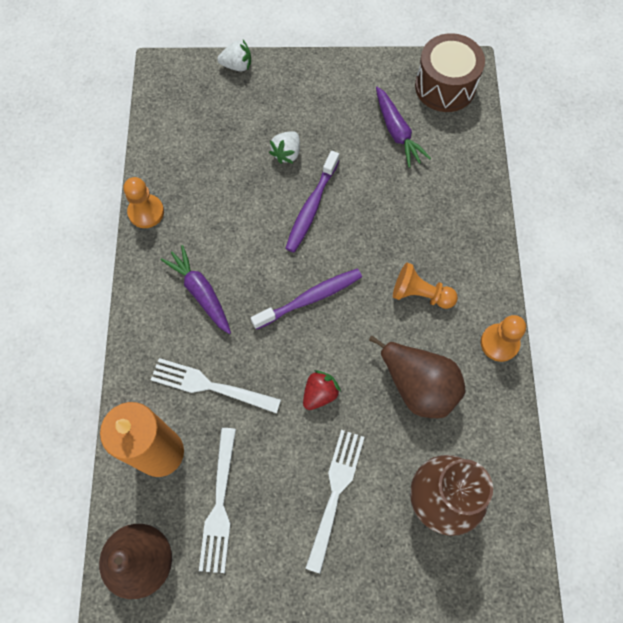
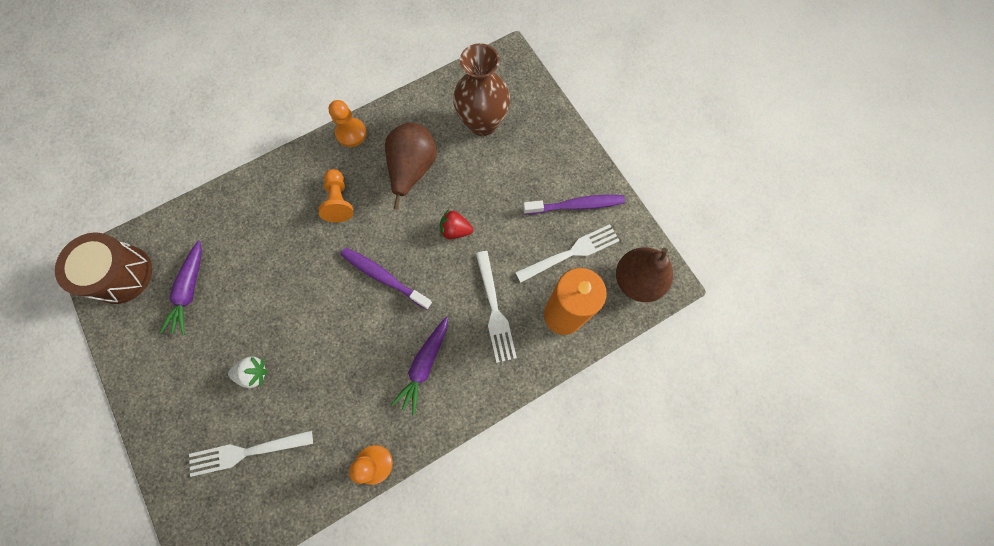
camera: 120 degrees left, 5 degrees up
(237, 65) = (168, 482): white strawberry -> none
(311, 207) = (300, 321): purple toothbrush -> purple toothbrush (576, 205)
(335, 494) = (518, 184): white fork -> white fork (247, 451)
(397, 132) = (190, 290): purple carrot -> purple carrot turned 150 degrees clockwise

